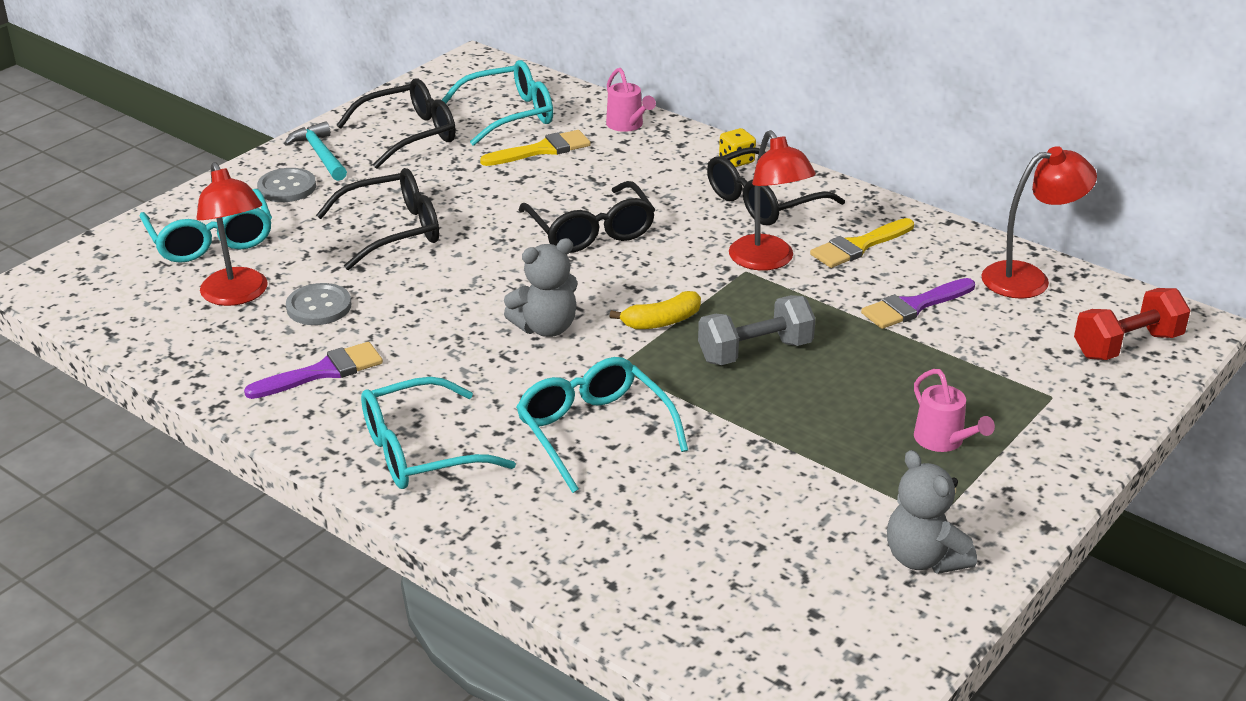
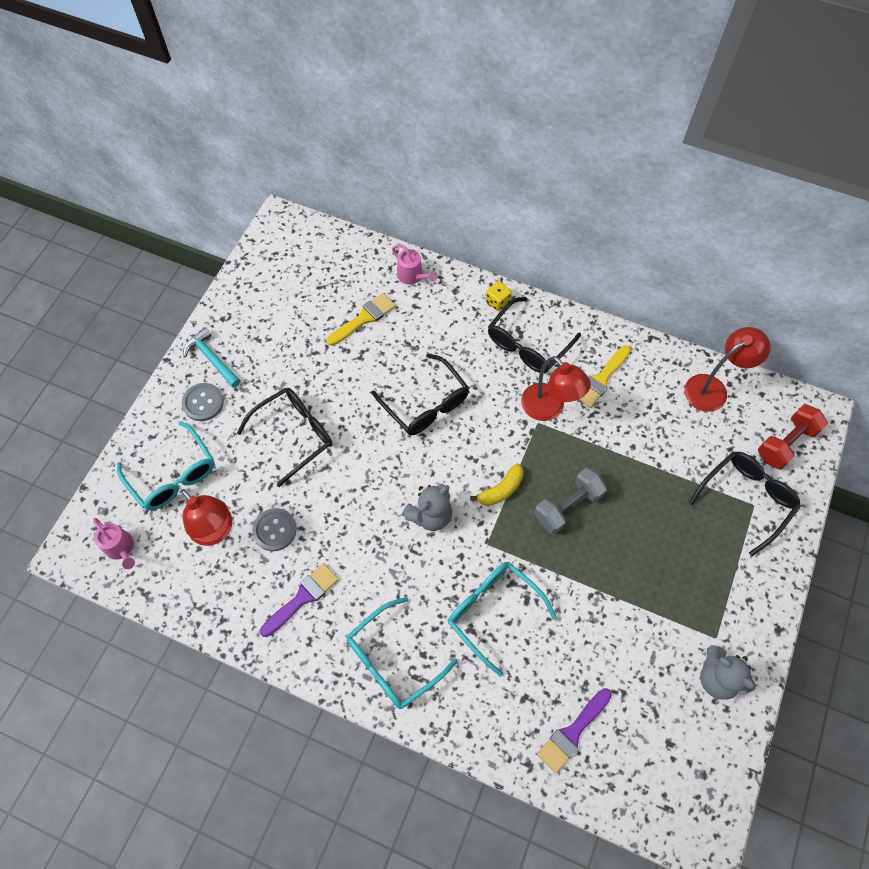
camera: 15 degrees left, 30 degrees up
(410, 135) = (266, 321): black glasses -> black glasses (746, 499)
(510, 115) = (328, 281): turquoise glasses -> none
(914, 306) = (651, 435): purple brush -> purple brush (572, 732)
(944, 441) = (702, 565): pink watering can -> pink watering can (121, 548)

